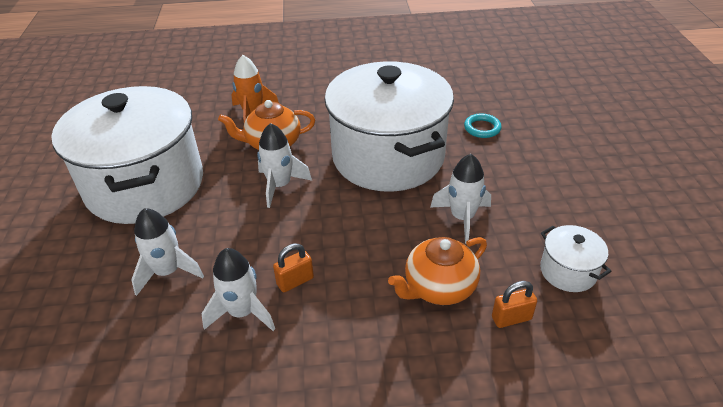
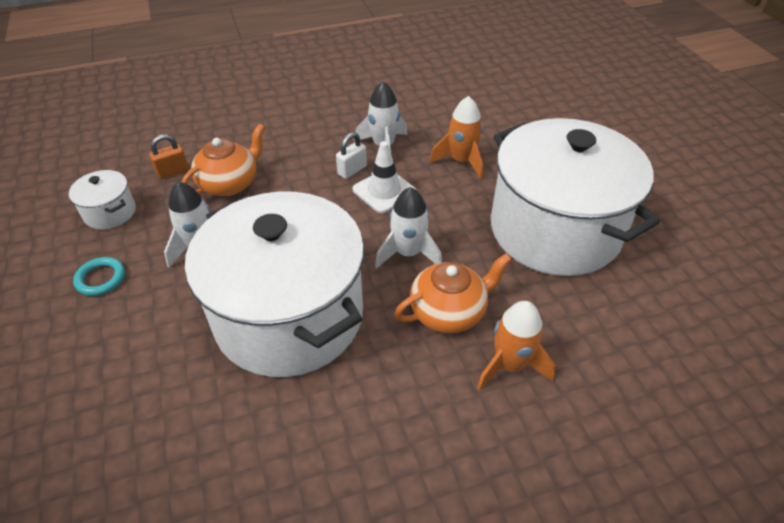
camera: 165 degrees right, 5 degrees up
(168, 272) = (461, 161): white rocket -> orange rocket
(271, 248) = (384, 191): none -> white traffic cone
(295, 281) = (352, 170): orange padlock -> white padlock
(482, 128) = (149, 397): turquoise ring -> turquoise ring (101, 279)

